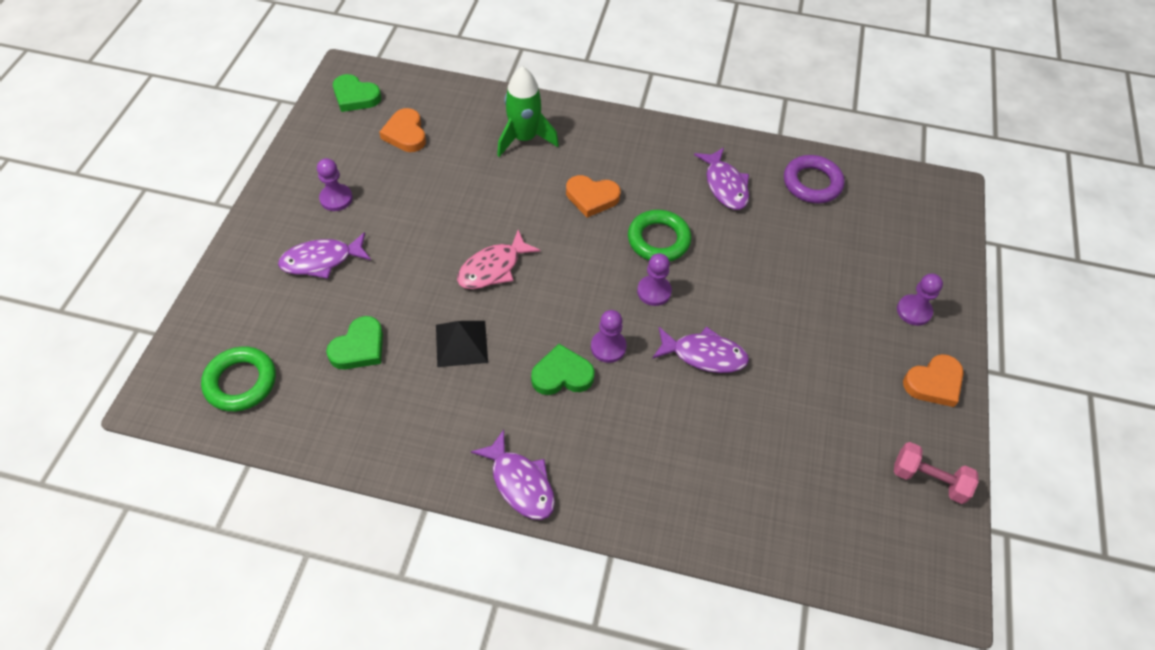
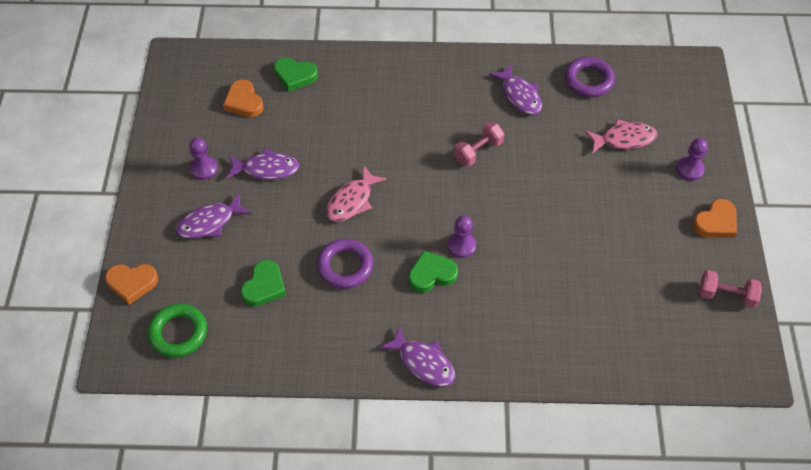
camera: 10 degrees left, 0 degrees up
(355, 96) = (190, 77): green heart -> green heart (295, 76)
(461, 343) = (345, 266): black pyramid -> purple ring
(524, 138) = (345, 87): green rocket -> none
(592, 197) = (415, 127): orange heart -> orange heart (132, 283)
(654, 291) = (485, 194): purple pawn -> none
(658, 240) = (478, 151): green ring -> pink dumbbell
(704, 355) = (537, 236): purple fish -> purple fish (266, 169)
(839, 259) = (624, 139): none -> pink fish

